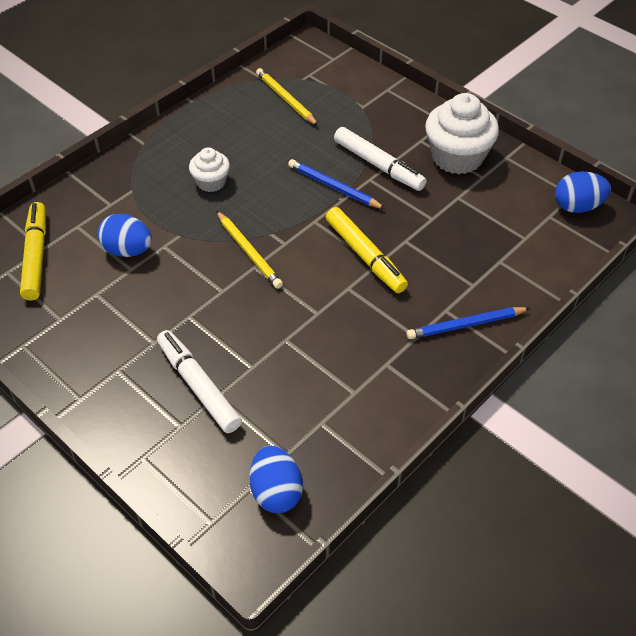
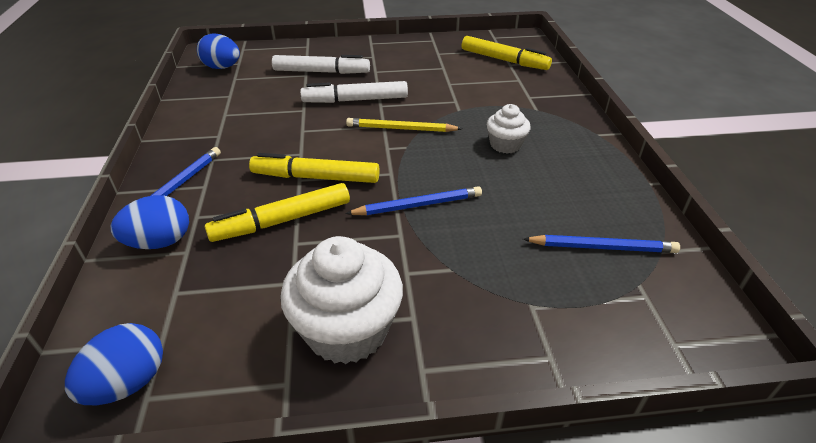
camera: 130 degrees right, 10 degrees down
(128, 250) = (469, 87): blue egg -> blue egg (160, 242)
(285, 99) = (602, 247): yellow pencil -> blue pencil
(378, 165) = (413, 253): white marker -> white marker (356, 100)
(423, 238) = (283, 220): none -> yellow marker

